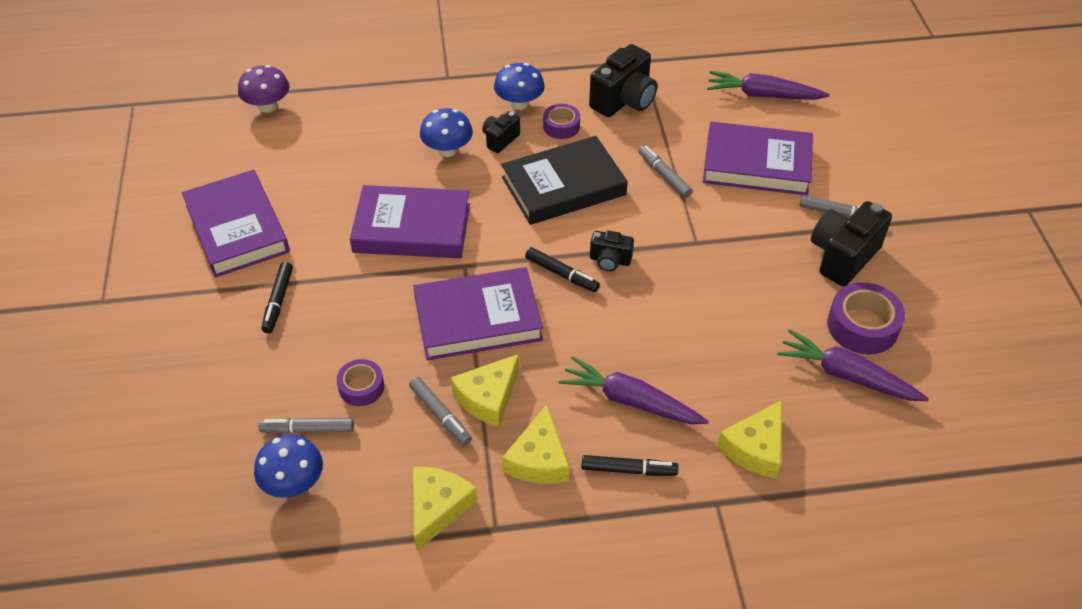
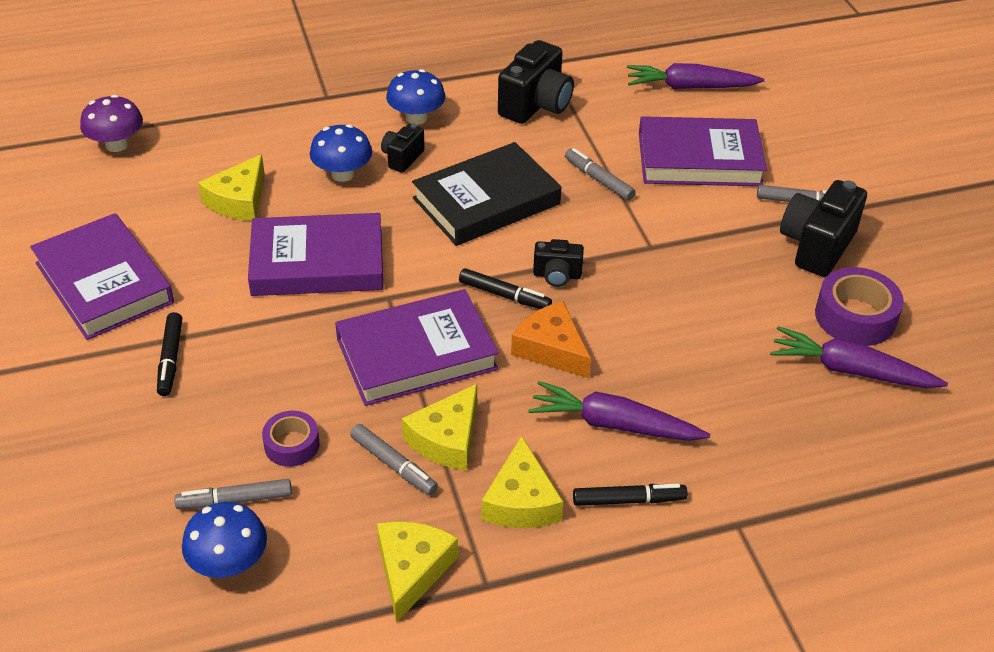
camera: 10 degrees left, 5 degrees down
(561, 126) = (470, 138): purple tape -> none
(591, 327) = (551, 349): none -> orange cheese
(755, 448) = (767, 459): yellow cheese -> yellow cheese (239, 200)

